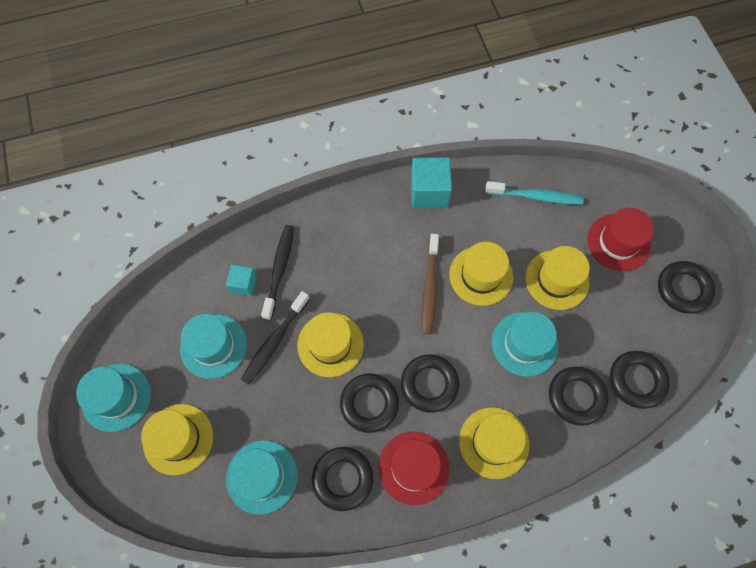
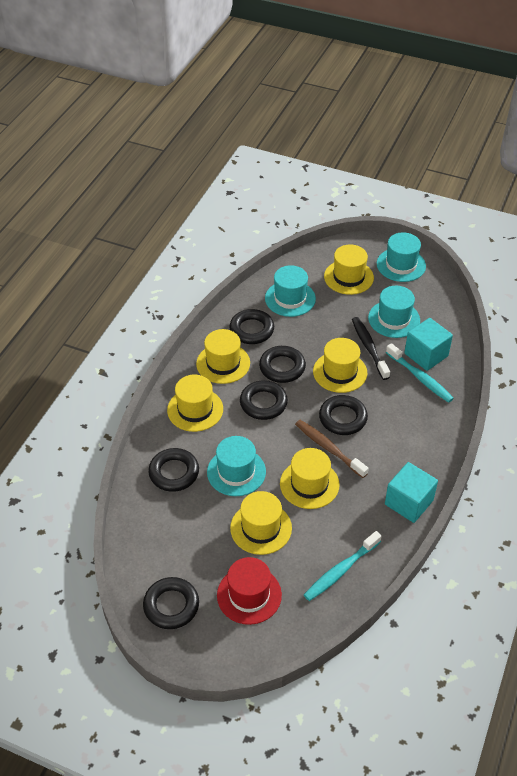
camera: 130 degrees right, 20 degrees down
(243, 284) = (426, 355): turquoise cube -> turquoise cube, size x1.72
(279, 270) = (420, 378): black toothbrush -> turquoise toothbrush
(413, 467) = (223, 363): red hat -> yellow hat
(636, 380) = (146, 515): black ring -> black ring (343, 418)

